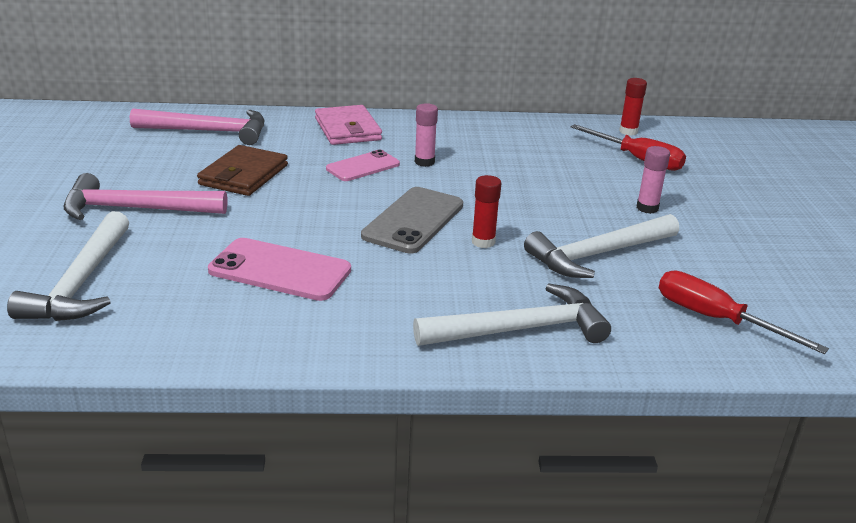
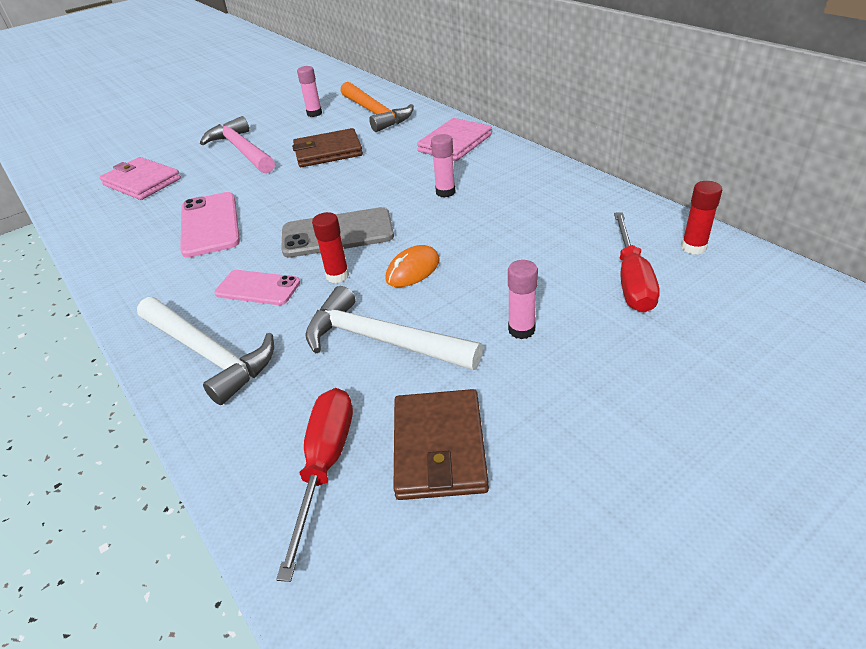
camera: 60 degrees right, 10 degrees up
(81, 282) = (142, 182): white hammer -> pink wallet
(135, 152) = (314, 113): none -> pink glue stick
(209, 132) = (375, 113): pink hammer -> orange hammer
(363, 166) = (400, 177): pink phone -> pink phone (258, 288)
(521, 213) = (413, 270): none -> orange mouse
(735, 275) = (439, 447): none -> brown wallet

